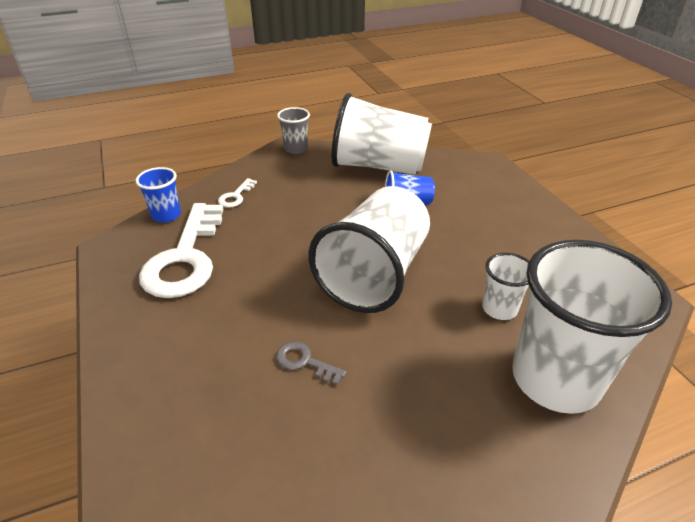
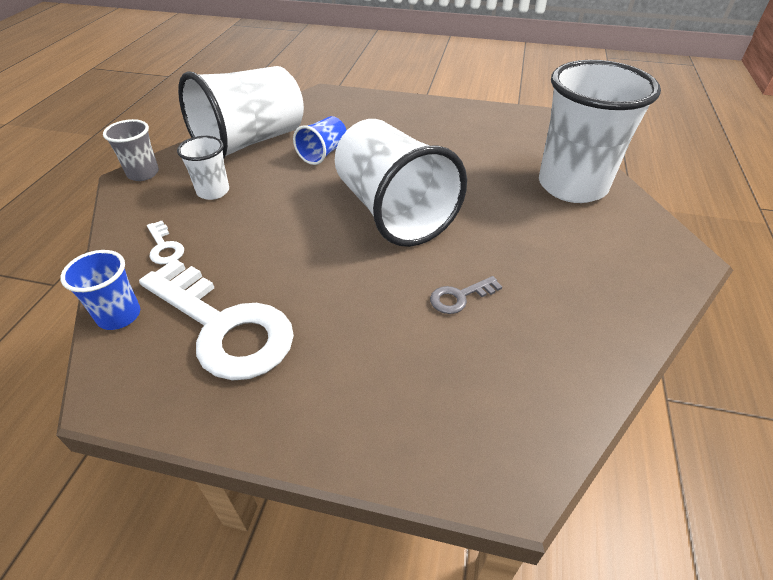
camera: 55 degrees left, 5 degrees up
(499, 309) = (490, 173): white cup -> white cup (213, 191)

